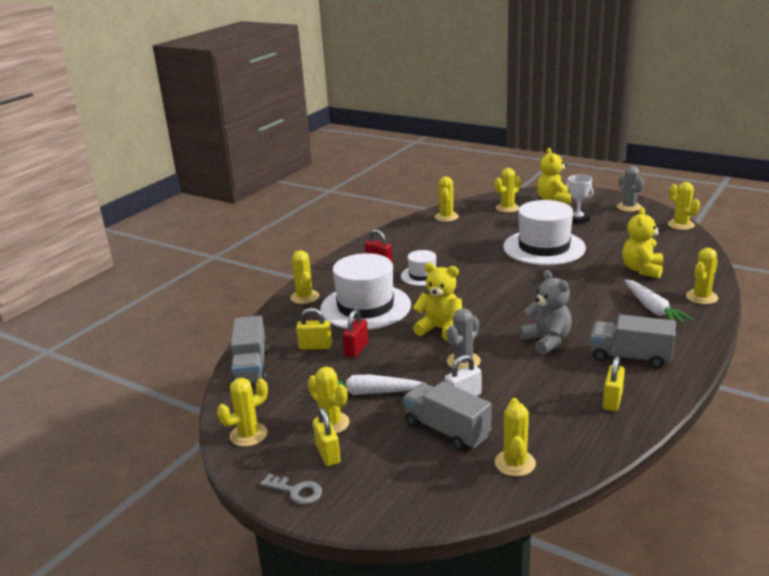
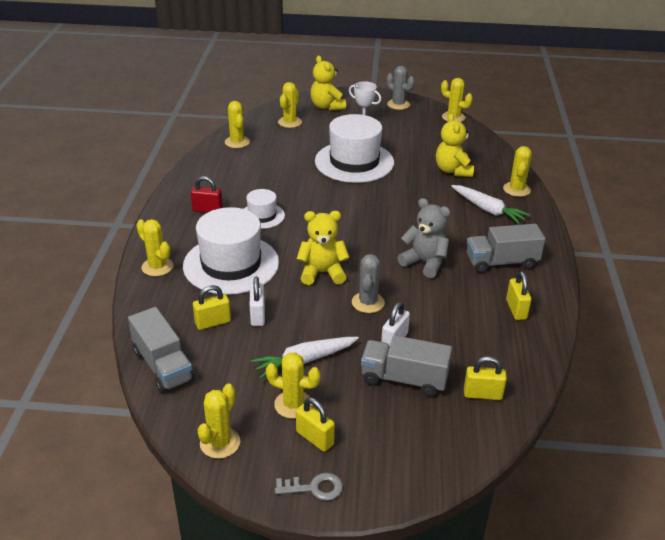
camera: 30 degrees left, 10 degrees up
(356, 349) = (257, 315): red padlock -> white padlock
(515, 463) = (482, 394): yellow cactus -> yellow padlock

